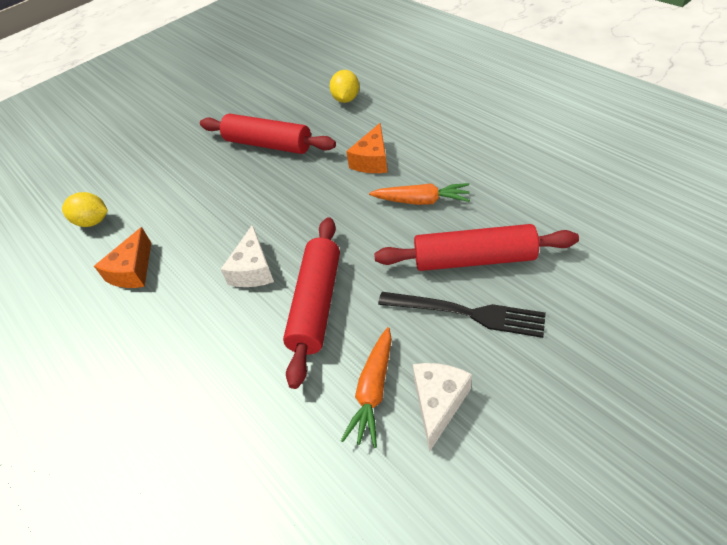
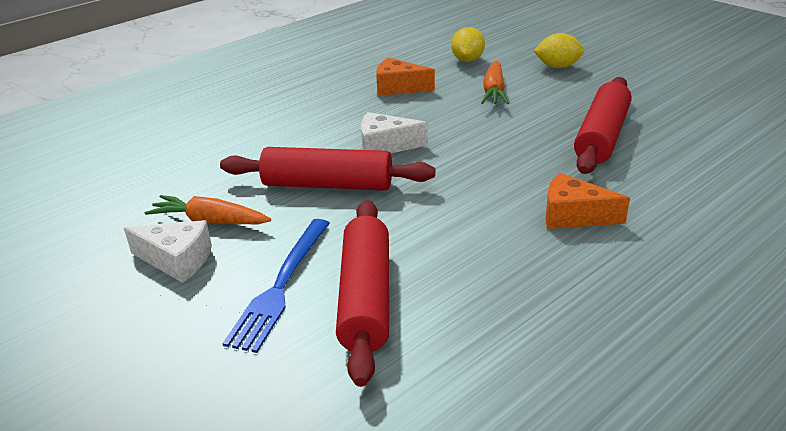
camera: 85 degrees right, 15 degrees down
(346, 99) = (726, 190): yellow lemon -> yellow lemon (557, 67)
(421, 201) = (484, 257): orange carrot -> orange carrot (494, 91)
(466, 313) = (281, 286): black fork -> blue fork

